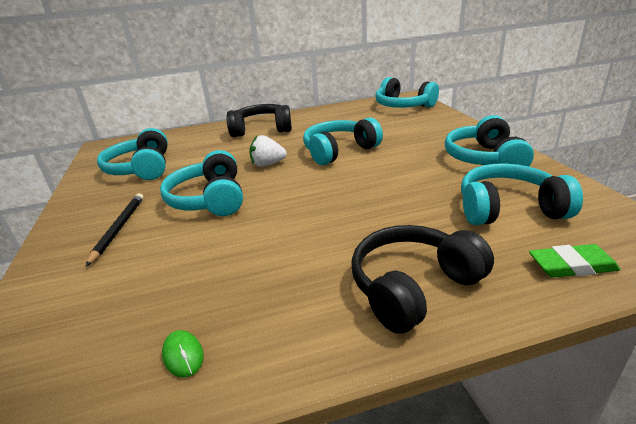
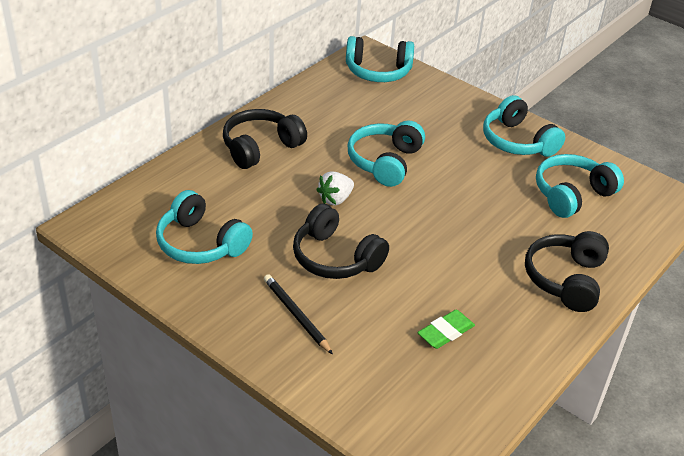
camera: 40 degrees left, 10 degrees up
(183, 355) = (485, 374): green mouse -> none
(210, 199) = (335, 257): turquoise headphones -> black headphones
(571, 266) = (635, 232): green eraser -> green eraser (445, 332)

